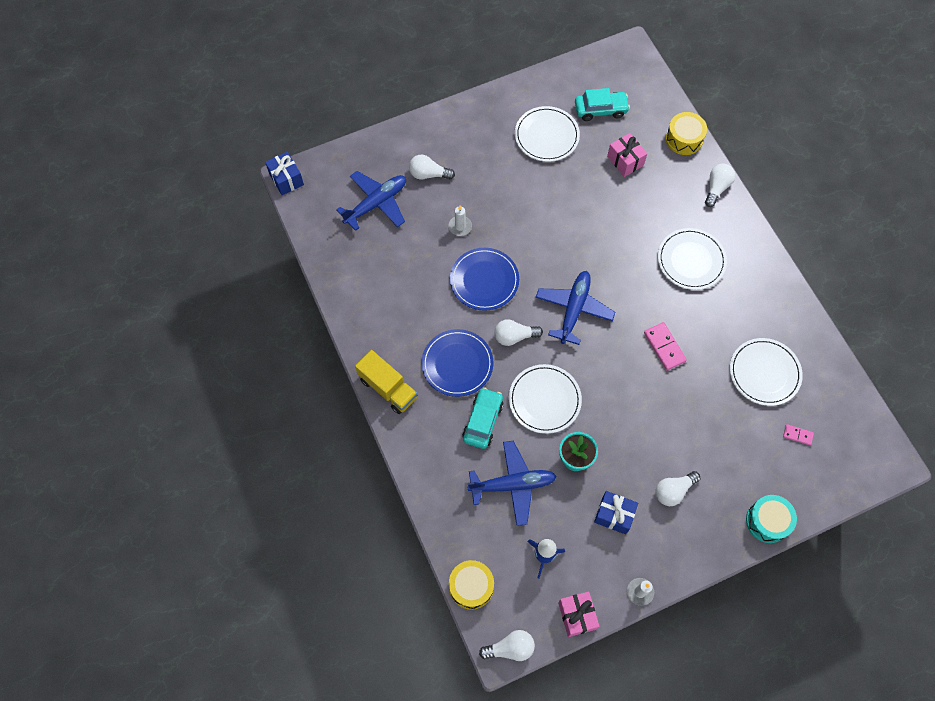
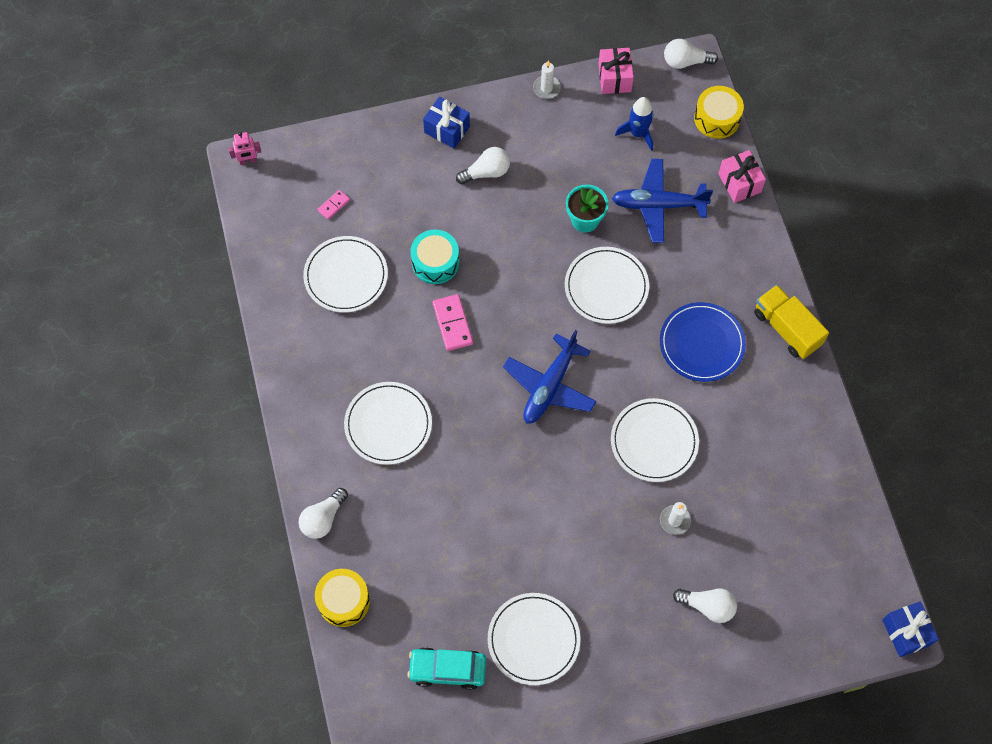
camera: 170 degrees left, 0 degrees up
(376, 203) = (783, 573): blue plane -> none
(483, 421) = (681, 275): turquoise car -> none
(484, 280) = (654, 441): blue plate -> white plate
(514, 336) = (628, 365): white light bulb -> none
(614, 515) = (556, 159): blue gift -> blue gift (447, 129)
(625, 161) = (434, 580): pink gift -> pink gift (739, 183)
(767, 521) = (396, 129): turquoise drum -> turquoise drum (435, 262)
(797, 435) = (333, 205): pink domino -> pink domino turned 75 degrees counterclockwise
(888, 465) = (248, 161): none -> pink robot

